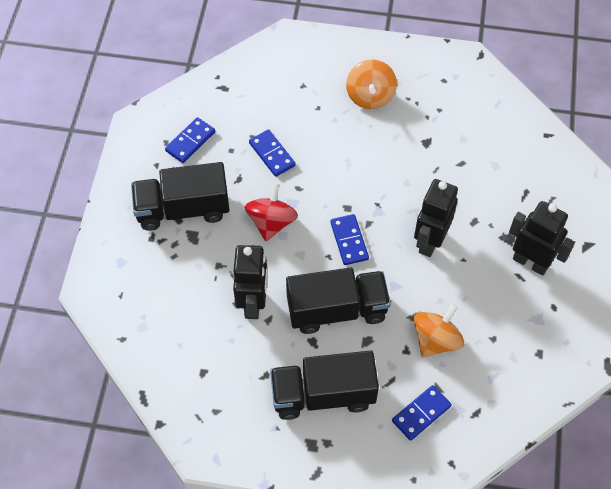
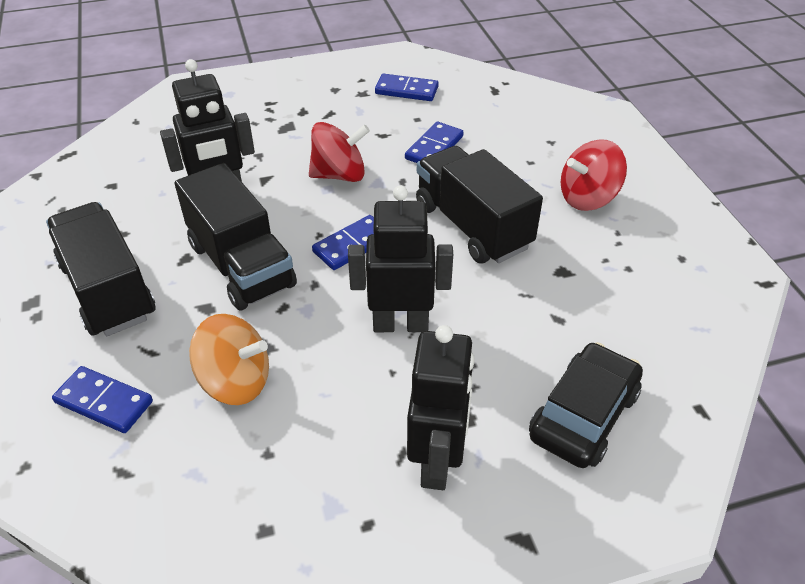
camera: 65 degrees right, 15 degrees down
(183, 209) = (317, 111): black truck -> black truck (472, 226)
(370, 96) = (587, 198): orange spinning top -> red spinning top
(530, 185) = (583, 415): none -> black car

